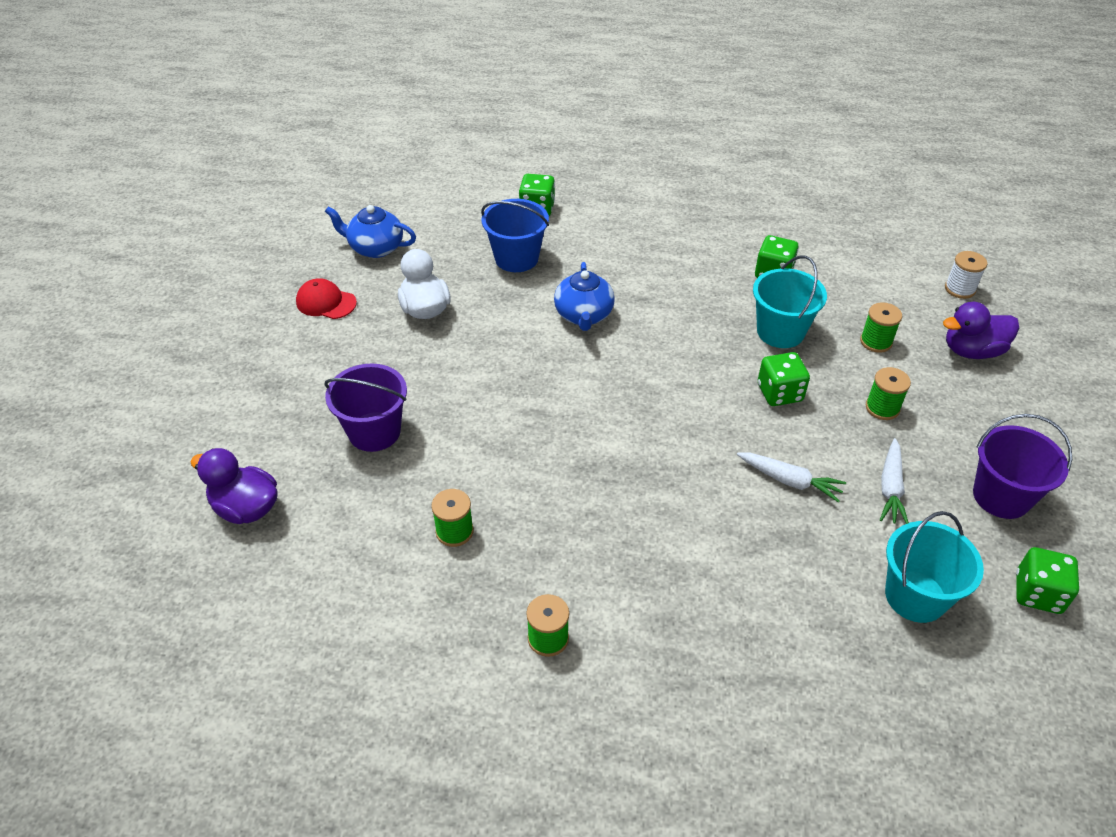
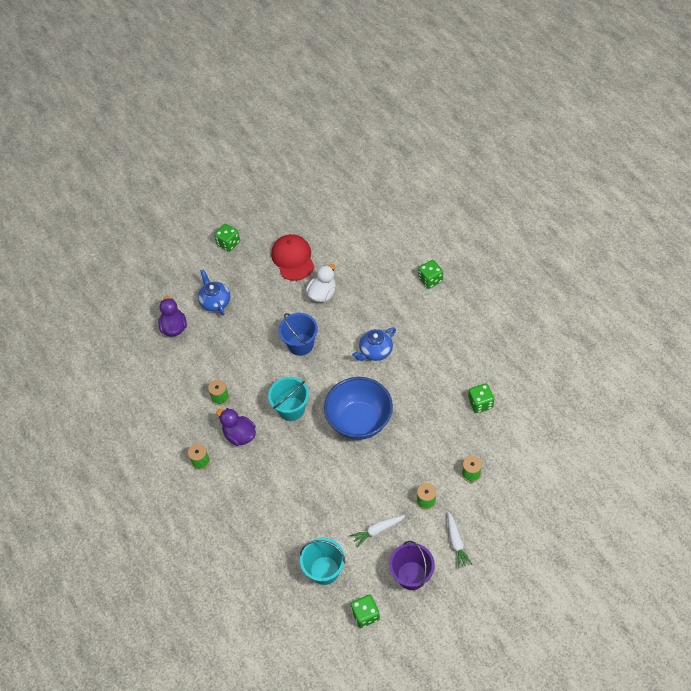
camera: 55 degrees right, 10 degrees up
(326, 302) = (293, 258): red cap -> red cap, size x1.64
(374, 431) = (242, 334): purple bucket -> none
(375, 248) = (342, 245): blue teapot -> blue teapot (215, 302)
(516, 258) = (387, 299): blue bucket -> blue bucket (300, 344)
(680, 397) = (359, 421): none -> blue bowl
(779, 393) = (397, 456): green dice -> green dice (228, 243)
(780, 332) = (439, 431): turquoise bucket -> turquoise bucket (291, 409)
(789, 481) = (347, 491): white carrot -> white carrot (456, 542)
(960, 289) = (550, 488): white spool -> none
(972, 351) = (504, 517): purple duck -> purple duck (239, 435)

